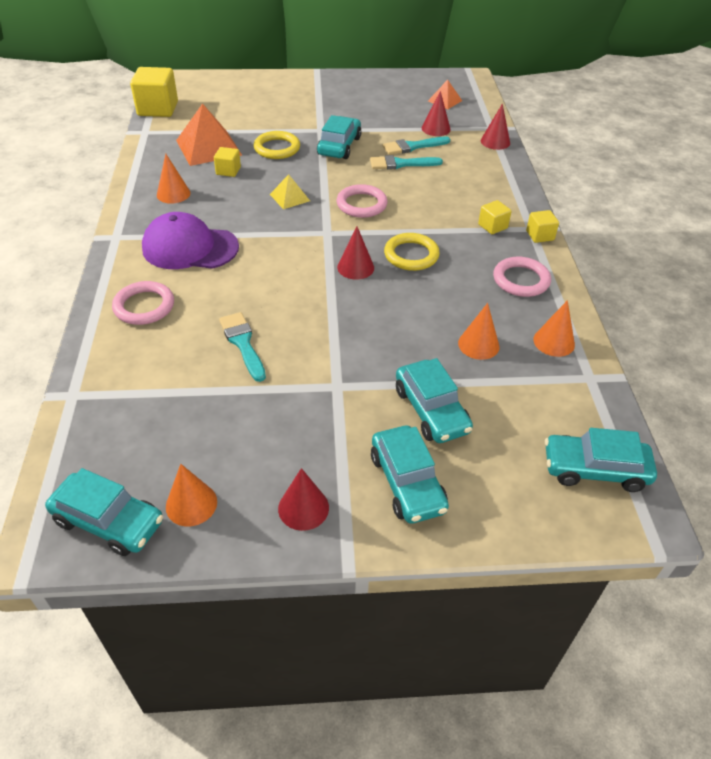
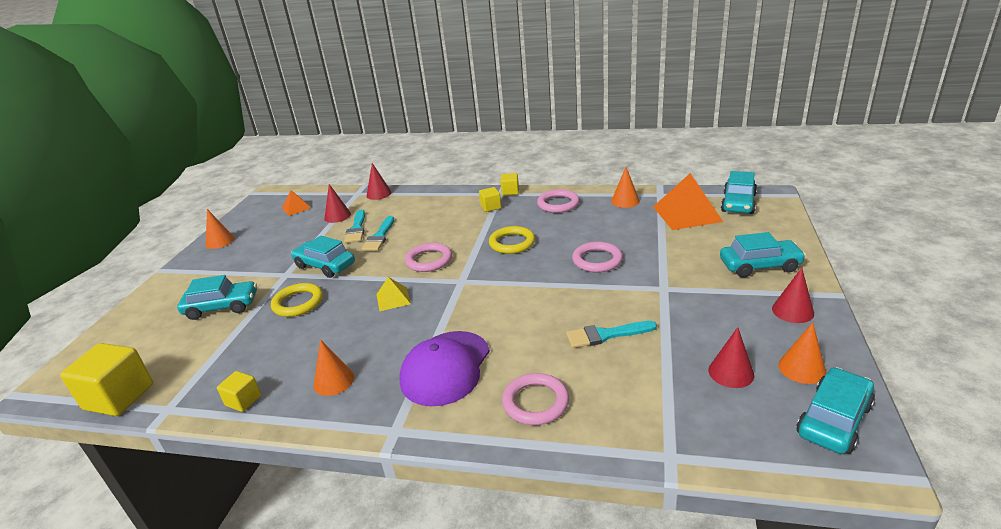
camera: 70 degrees left, 15 degrees down
(208, 147) = (255, 352): orange pyramid -> orange pyramid (686, 214)
(228, 171) = (316, 338): yellow cube -> yellow cube (243, 400)
(355, 267) = (518, 269): red cone -> red cone (731, 372)
(388, 326) = (597, 260): none -> pink ring
(431, 410) = (690, 250): turquoise car -> turquoise car (222, 307)
(478, 344) = (624, 226): orange cone -> orange cone (220, 241)

